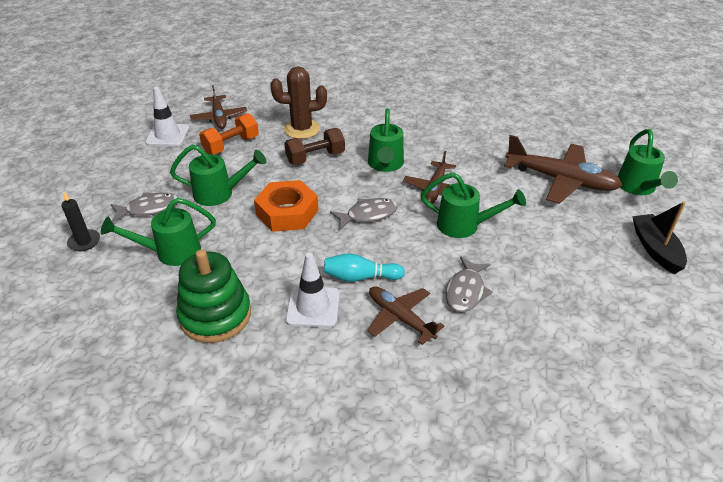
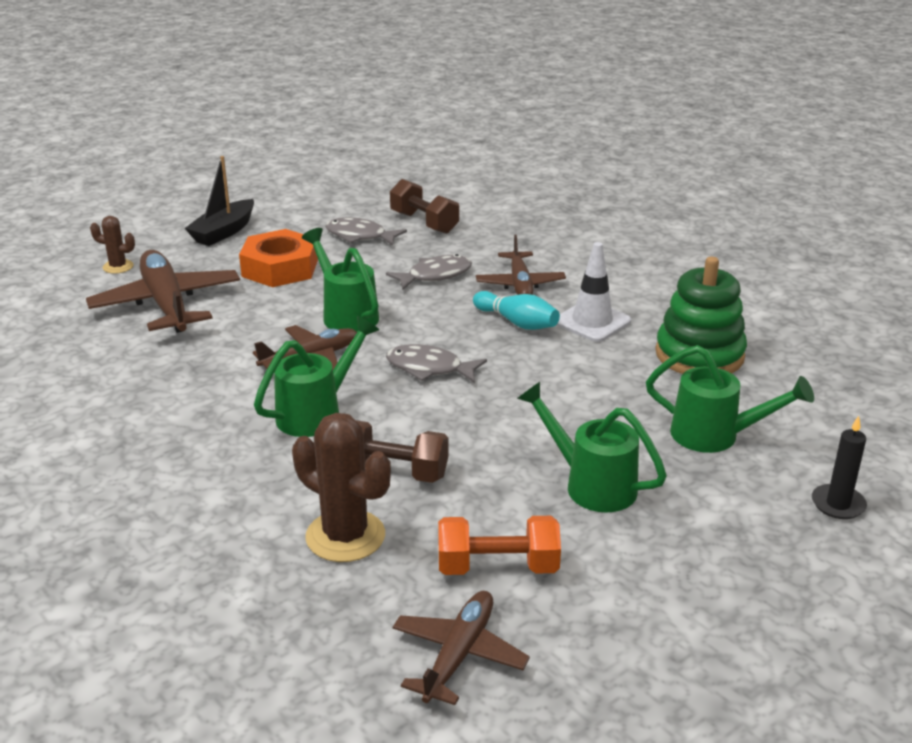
camera: 140 degrees left, 10 degrees down
(149, 209) = (717, 511): grey fish -> grey fish (360, 236)
(167, 135) = (599, 661): white traffic cone -> none
(287, 212) = (522, 415): orange nut -> orange nut (280, 268)
(563, 352) = (424, 223): none -> brown dumbbell
(638, 188) = (118, 267): green watering can -> brown cactus

